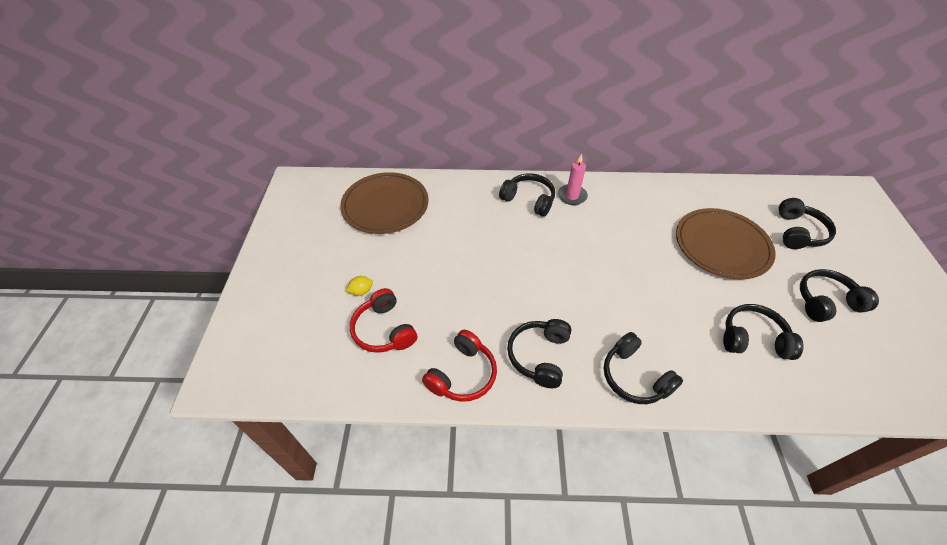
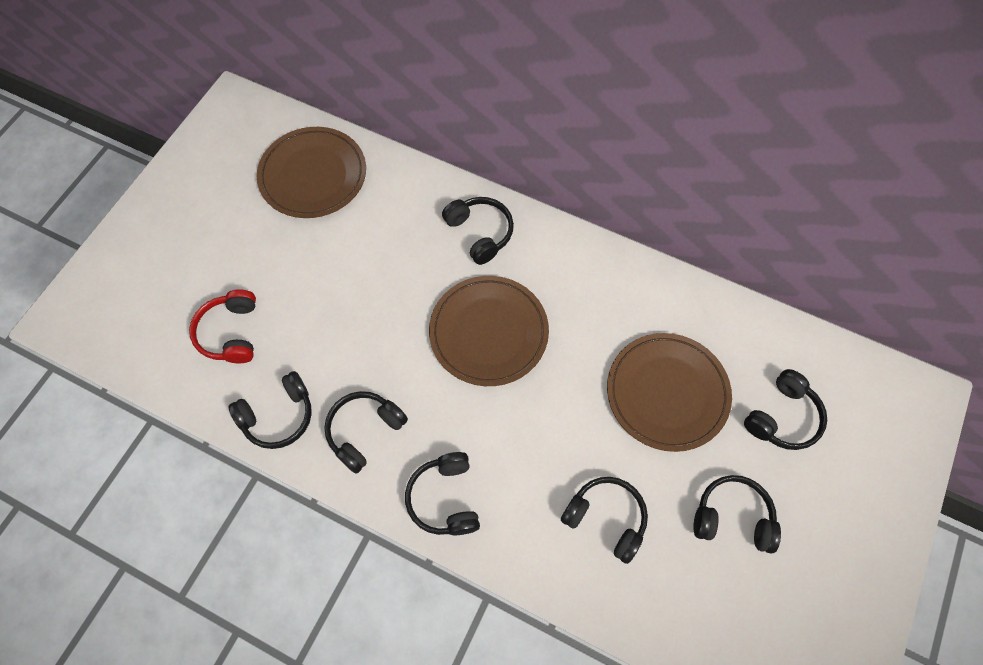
camera: 25 degrees right, 15 degrees up
(361, 291) = (232, 277): yellow lemon -> none
(462, 374) = (278, 416): red headphones -> black headphones
(572, 196) = (535, 248): pink candle -> none
(580, 255) = (488, 332): none -> brown plate

